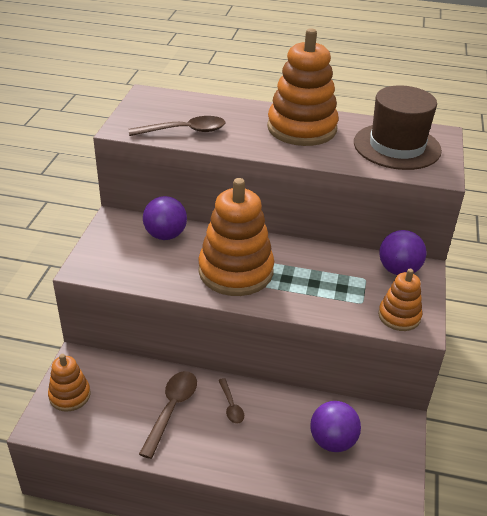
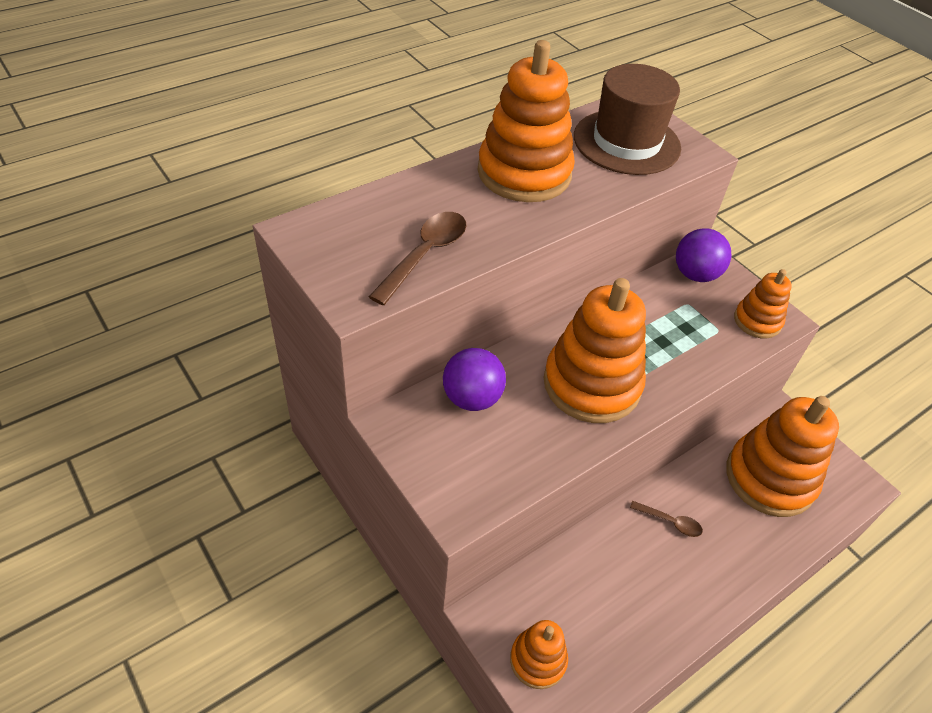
camera: 50 degrees left, 10 degrees up
(171, 409) = (635, 575): brown spoon -> none
(332, 441) = (770, 478): purple ball -> orange stacking toy

